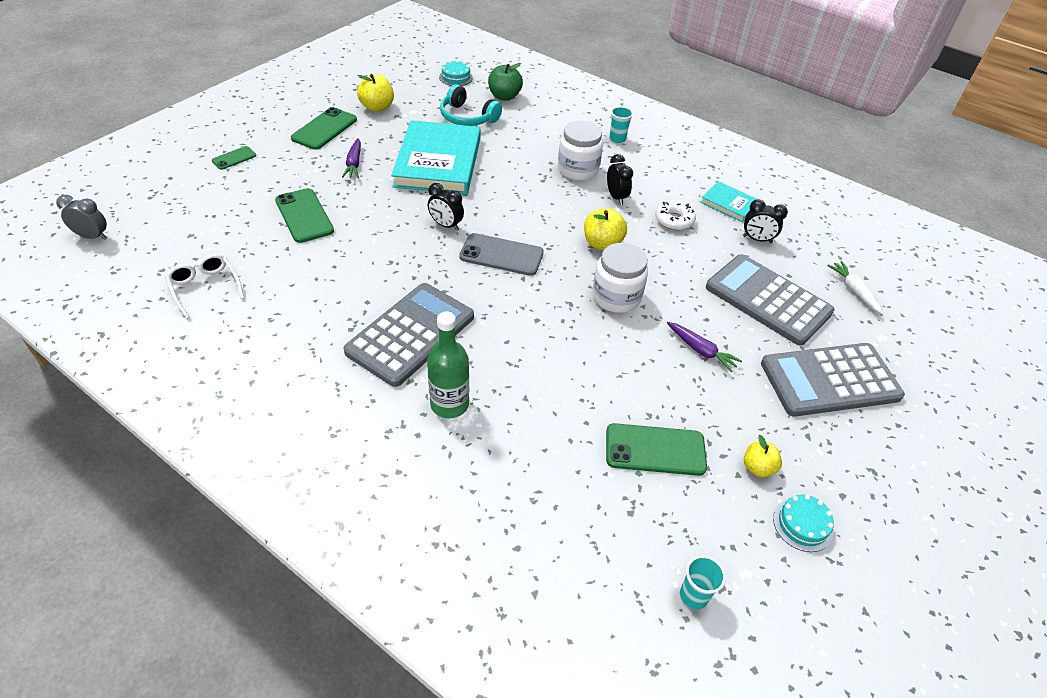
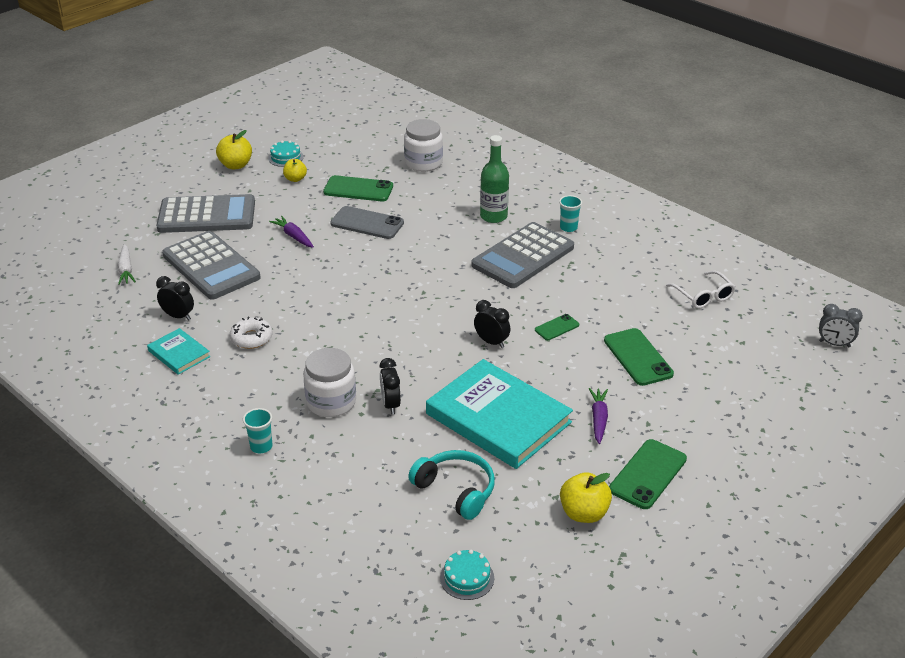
camera: 170 degrees left, 10 degrees down
(234, 158) = (743, 431): green phone -> green phone (557, 327)
(438, 162) = (498, 418): turquoise book -> turquoise book turned 60 degrees counterclockwise
(501, 255) = (439, 312): grey phone -> grey phone (367, 223)
(504, 96) = (396, 531): green apple -> none
(602, 244) = (338, 318): yellow apple -> yellow apple (236, 165)
(616, 197) = (301, 366): black clock -> black clock (390, 404)
(616, 297) = (344, 274): white jar -> white jar (423, 163)
(693, 595) = (365, 140): turquoise cup -> turquoise cup (568, 227)

